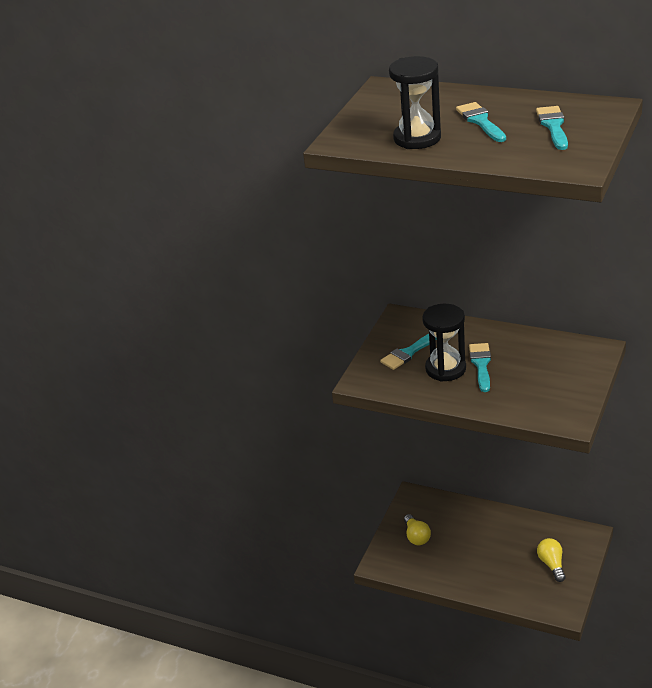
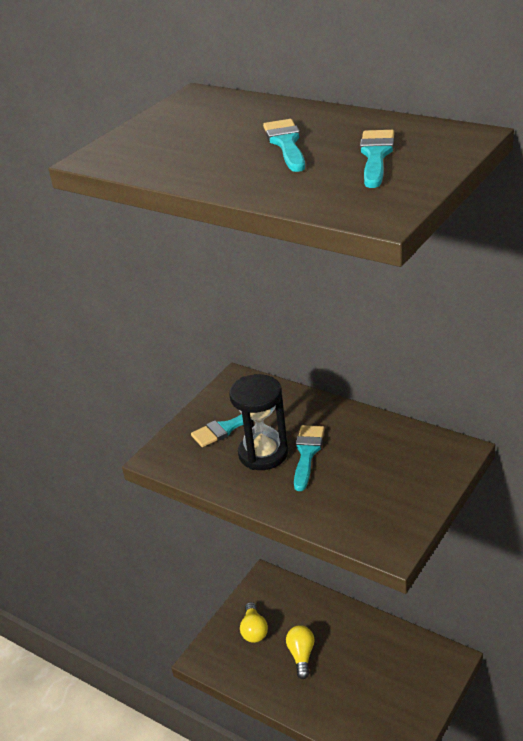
camera: 10 degrees right, 0 degrees up
(417, 138) = (194, 160): black hourglass -> none
(551, 564) = (398, 691): yellow light bulb -> yellow light bulb (301, 655)

